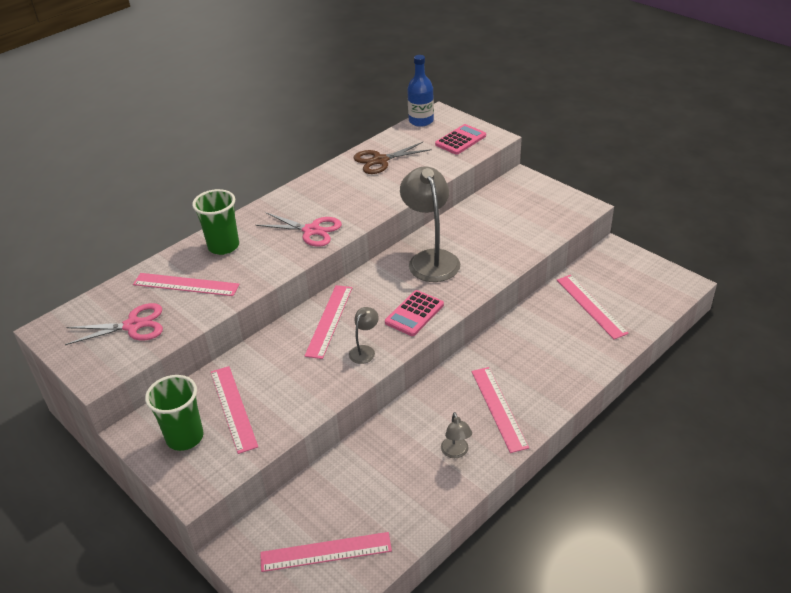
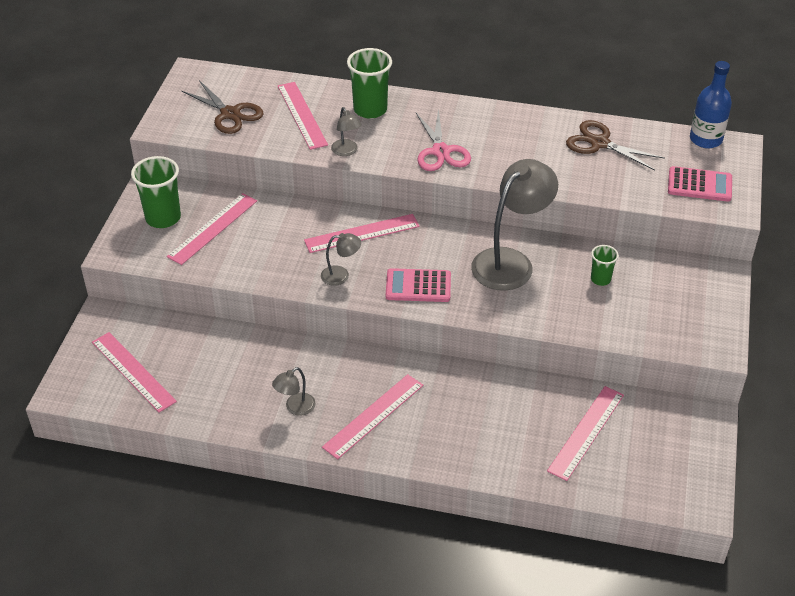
camera: 55 degrees right, 5 degrees up
(133, 326) = (230, 114): pink scissors -> brown scissors
(258, 277) = (346, 151): none -> grey lamp
(484, 227) = (600, 279): none -> green cup

